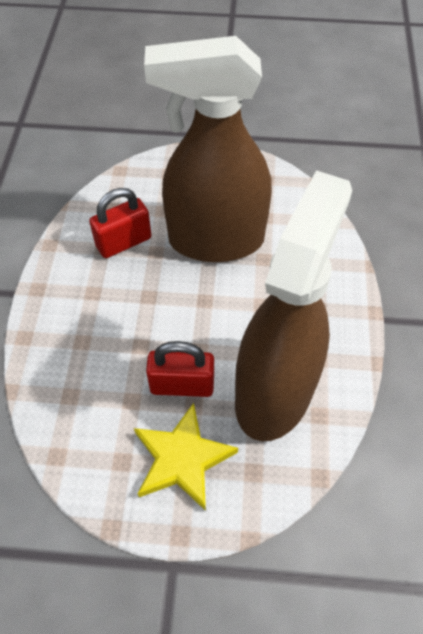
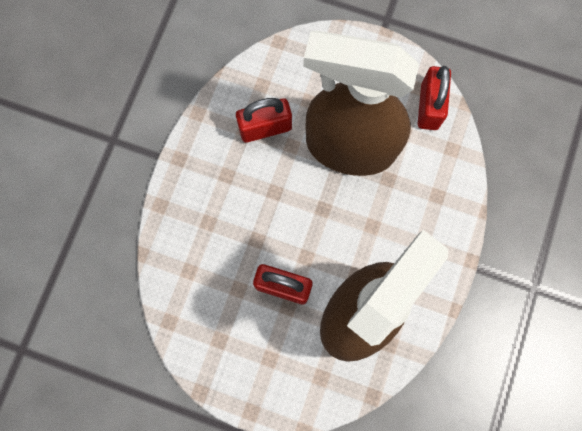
camera: 15 degrees right, 20 degrees up
(182, 459) = (267, 351): yellow star -> none
(282, 191) = (429, 106): none -> red padlock

